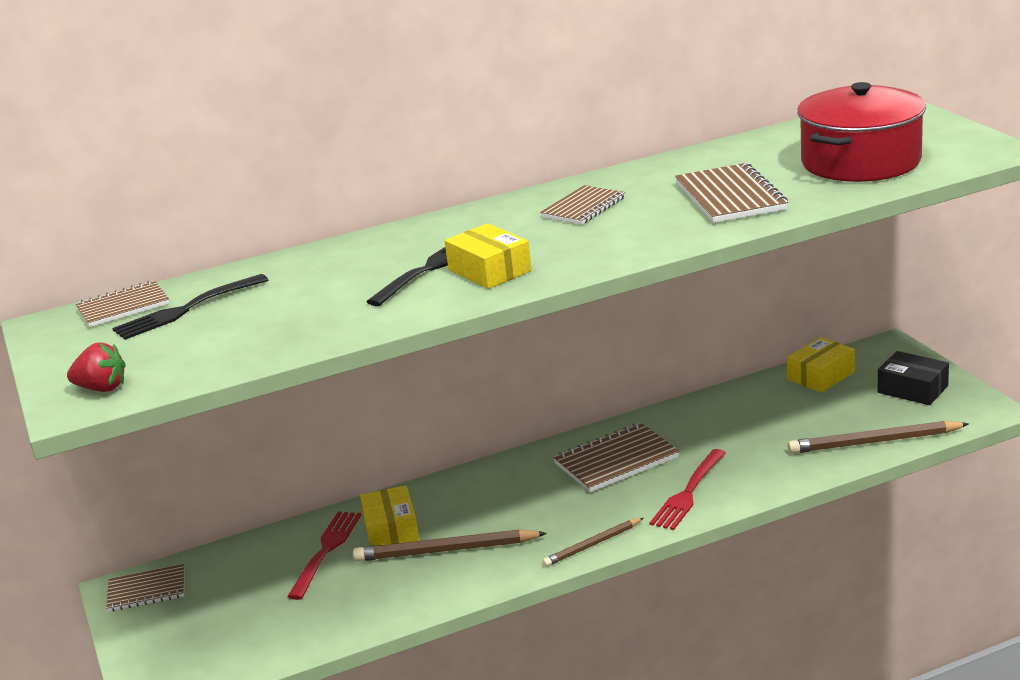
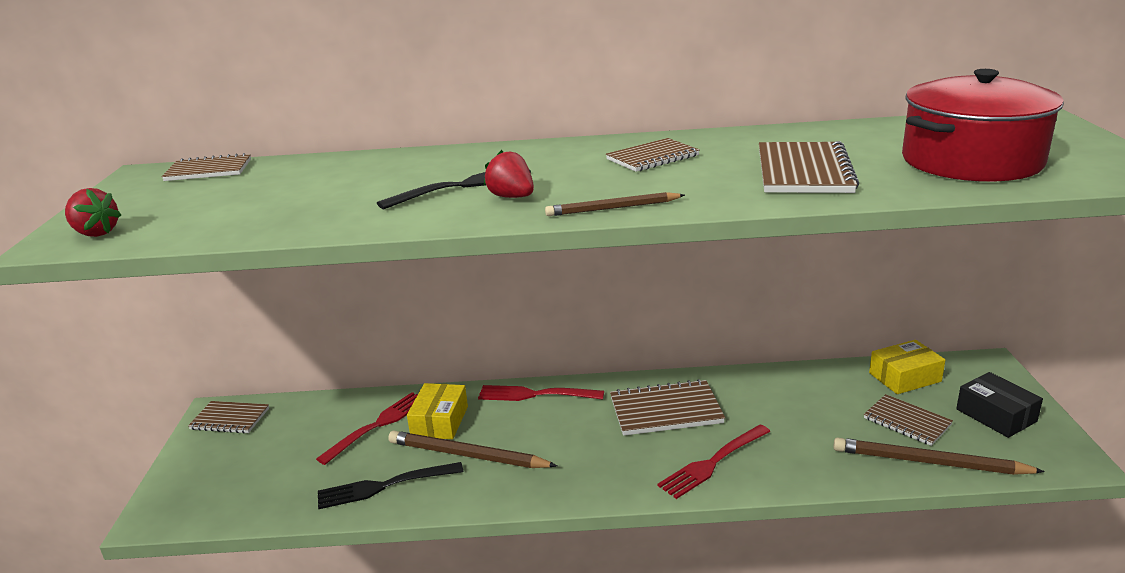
camera: 20 degrees right, 0 degrees up
(187, 309) = (246, 181): black fork -> black fork (385, 485)
(475, 480) = (536, 394): none -> red fork
(489, 270) = (512, 197): yellow box -> red strawberry
(592, 545) = (593, 490): brown pencil -> brown pencil (612, 208)
(840, 414) = (907, 422): none -> brown notebook

